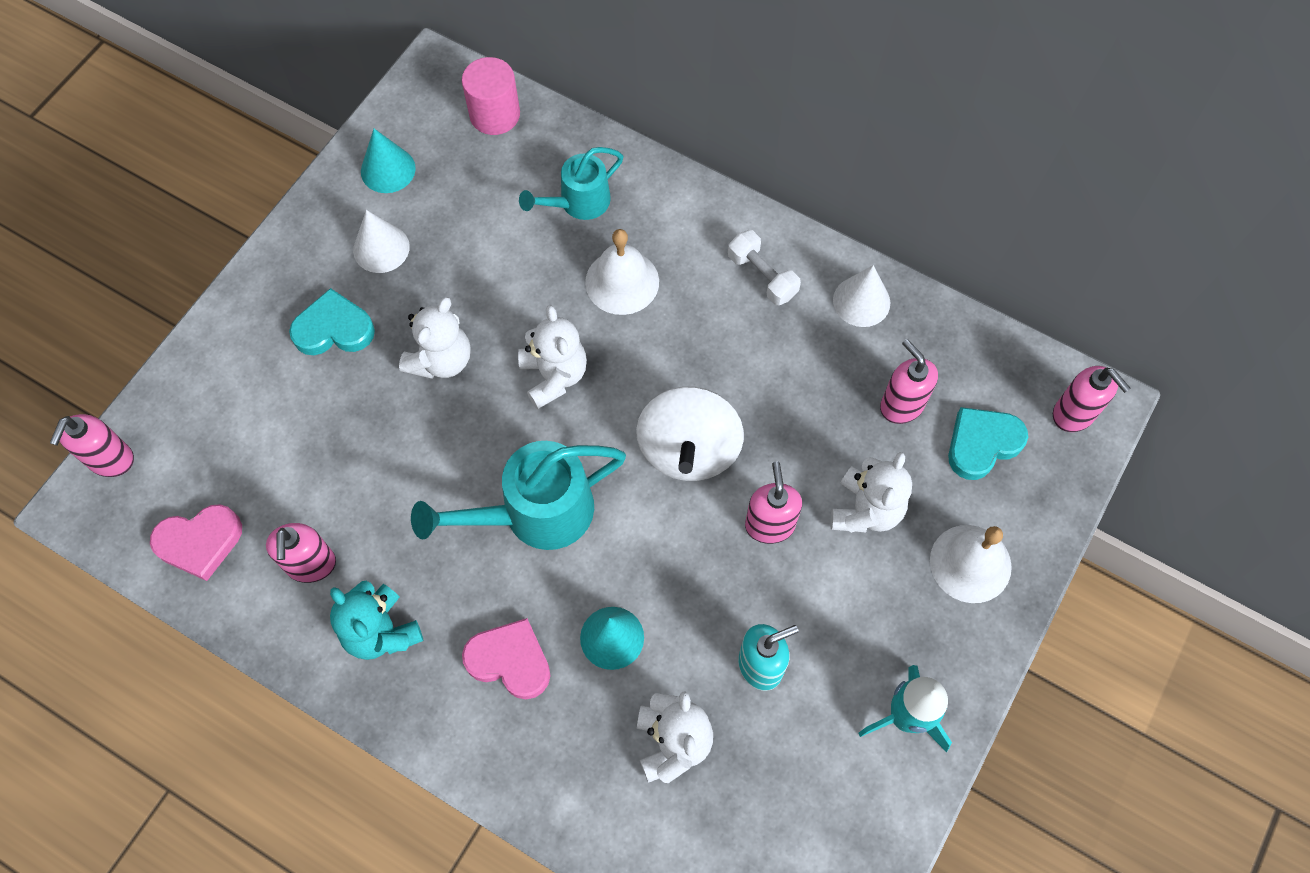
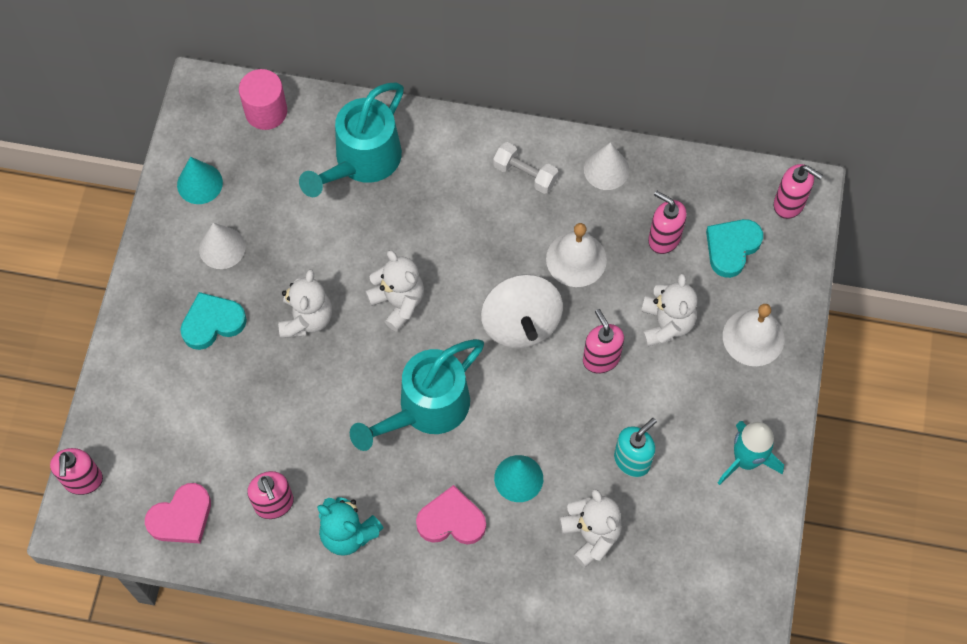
camera: 20 degrees left, 0 degrees up
(578, 203) = (361, 162): turquoise watering can -> turquoise watering can, size x1.61
(622, 282) = (420, 213): white bell -> white bell (576, 259)

